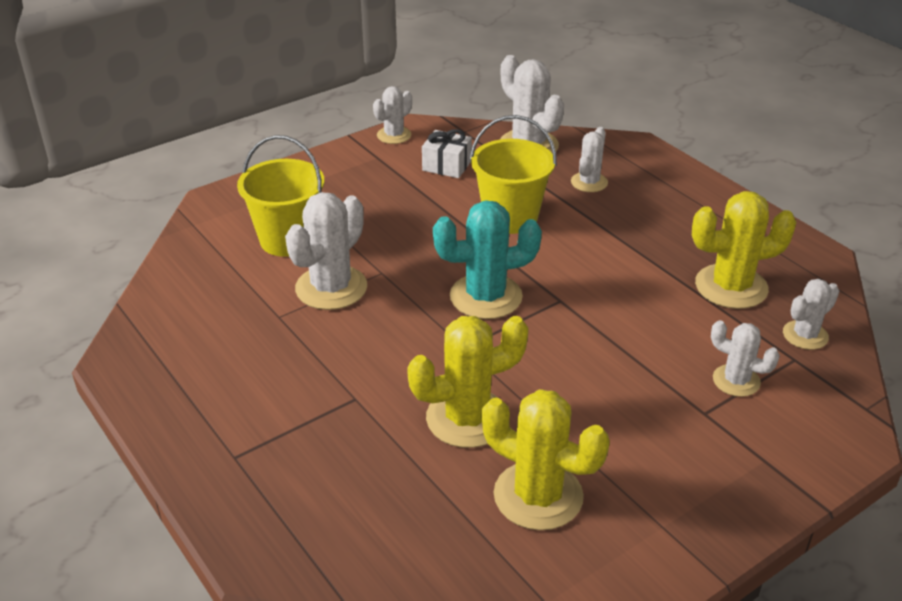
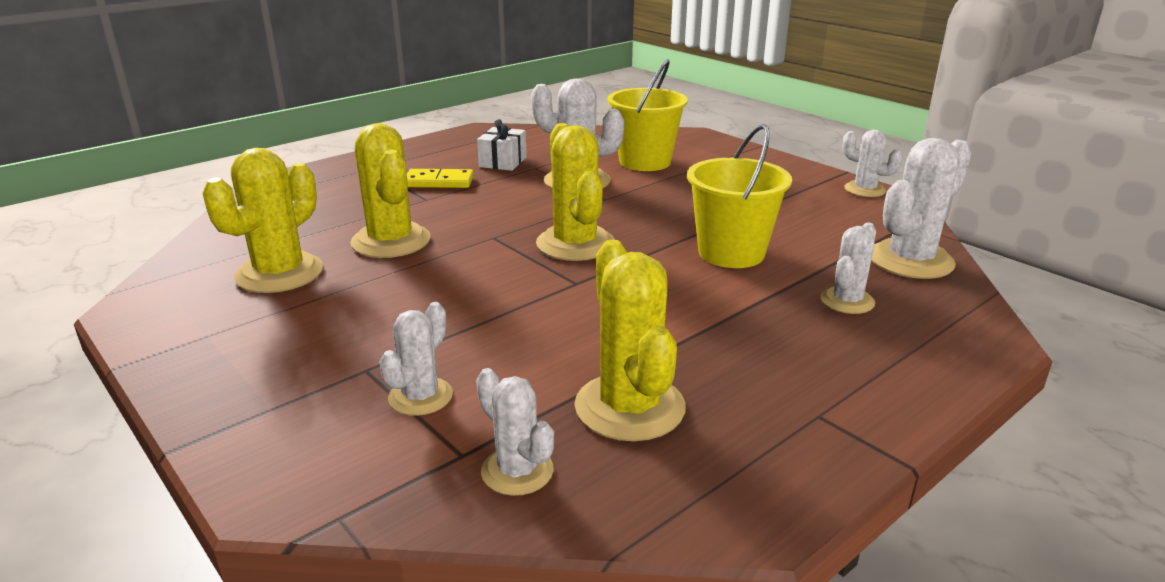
camera: 85 degrees right, 10 degrees down
(304, 391) = (439, 182): none -> yellow domino
(446, 166) = (821, 217): white gift -> white gift (502, 162)
(486, 297) = (575, 244): turquoise cactus -> yellow cactus
(589, 182) = (847, 301): white cactus -> white cactus turned 75 degrees counterclockwise

